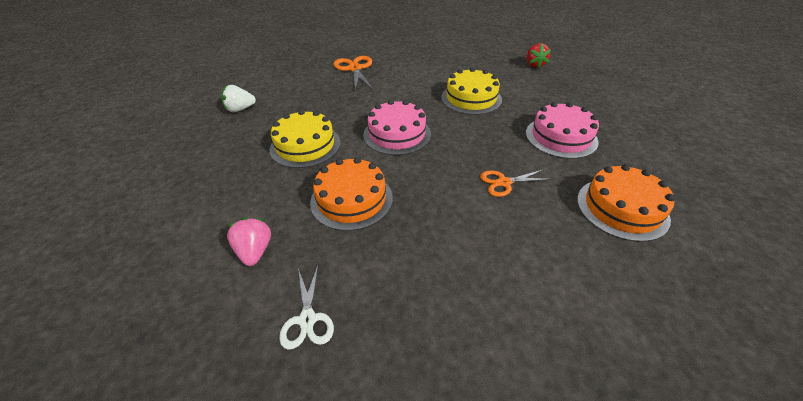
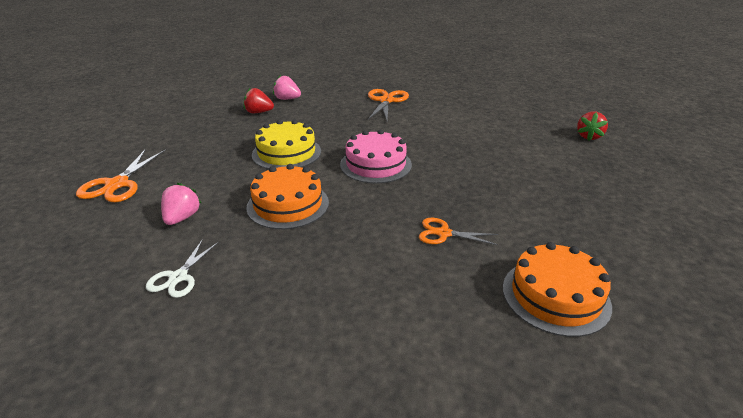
camera: 25 degrees right, 10 degrees down
(143, 237) = (117, 184): none -> orange scissors
(240, 109) = (258, 112): white strawberry -> red strawberry
(258, 88) = (287, 99): none -> pink strawberry
(471, 98) = (481, 152): yellow cake -> none
(561, 137) = (550, 211): pink cake -> none

